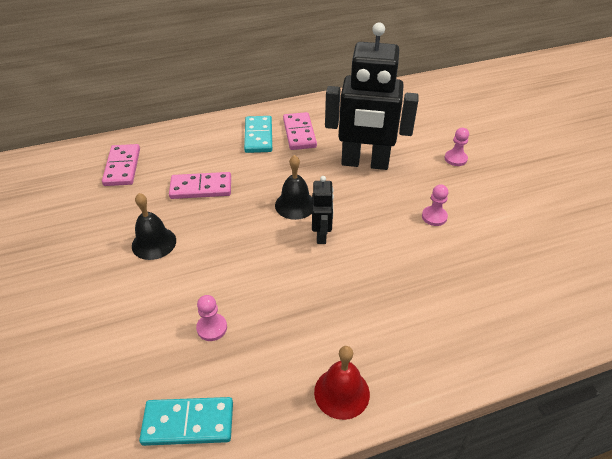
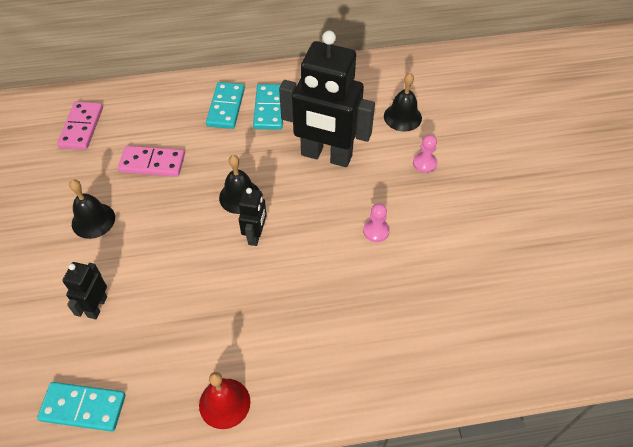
camera: 10 degrees right, 10 degrees up
(178, 320) = (97, 306): none -> black robot
(212, 328) = (125, 319): pink pawn -> none
(299, 133) = (269, 109): pink domino -> turquoise domino
(421, 127) = (402, 117): none -> black bell

